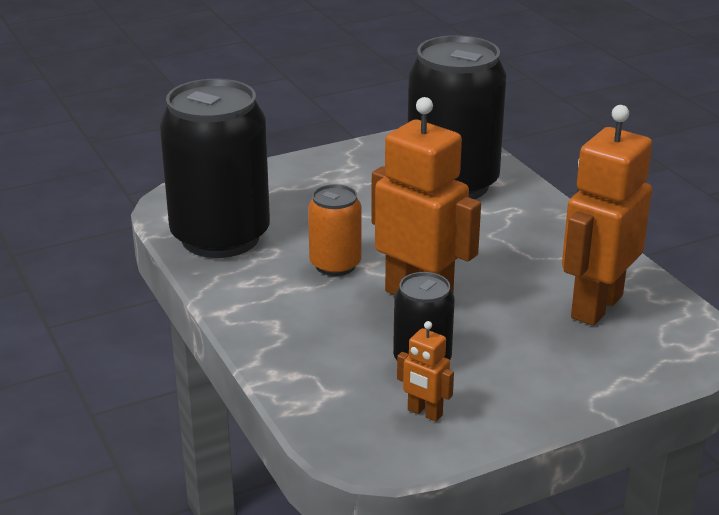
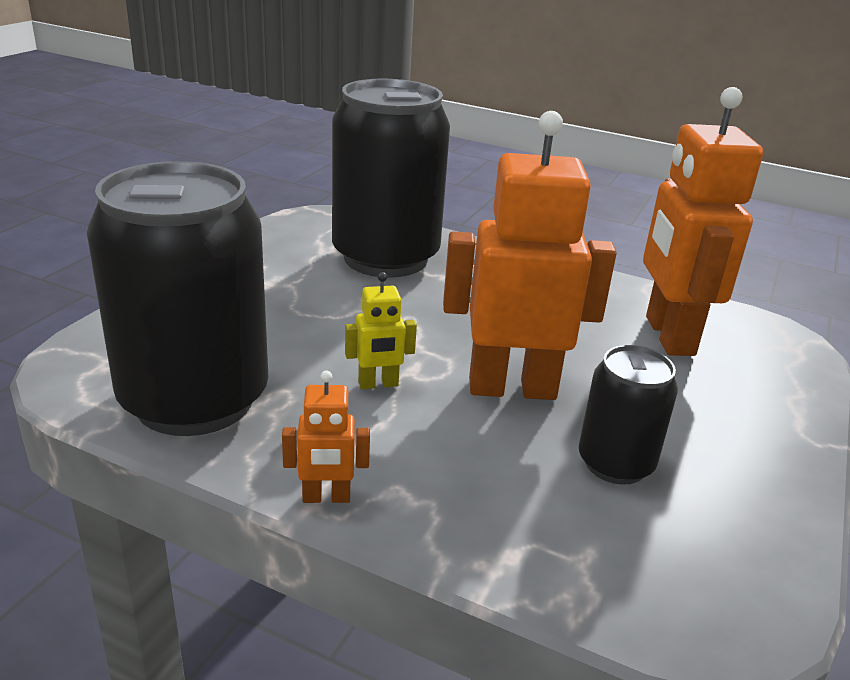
camera: 40 degrees left, 0 degrees up
(335, 265) = (378, 384): orange can -> yellow robot
(424, 413) = (707, 531): orange robot -> orange robot (326, 497)

